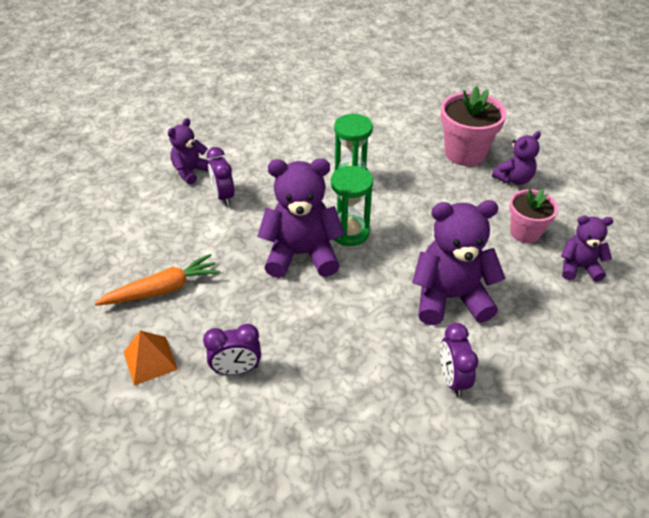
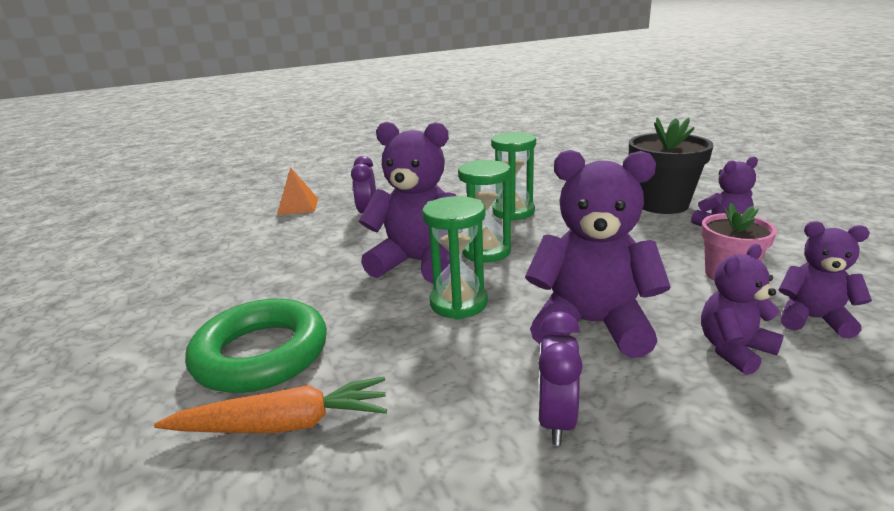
camera: 20 degrees right, 20 degrees down
(150, 360) = (176, 329): orange pyramid -> orange pyramid (298, 206)
(163, 289) = (247, 272): orange carrot -> orange carrot (284, 424)
(191, 171) = (350, 196): purple teddy bear -> purple teddy bear (734, 350)
(236, 369) = (261, 354): purple clock -> green ring
(353, 293) = (458, 303): none -> green hourglass
(465, 153) = (661, 204): pink flower pot -> black flower pot

